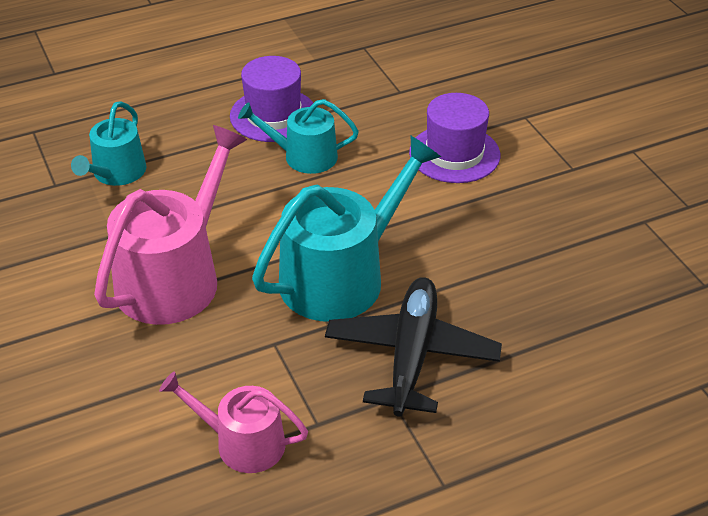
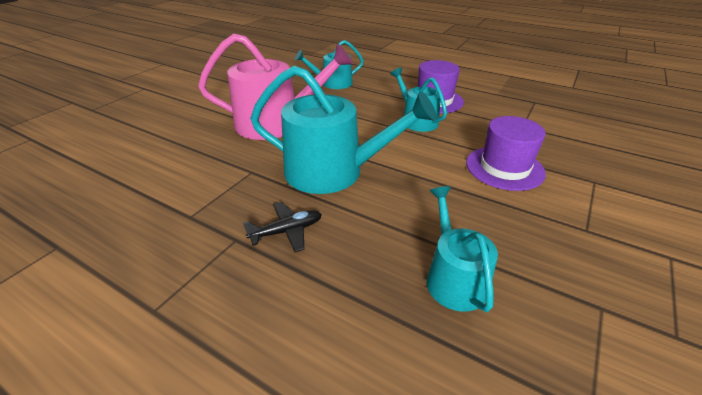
camera: 55 degrees right, 5 degrees down
(242, 443) = (156, 194): pink watering can -> none
(411, 355) = (287, 231): black plane -> black plane, size x0.51
(558, 277) = (453, 277): none -> turquoise watering can

